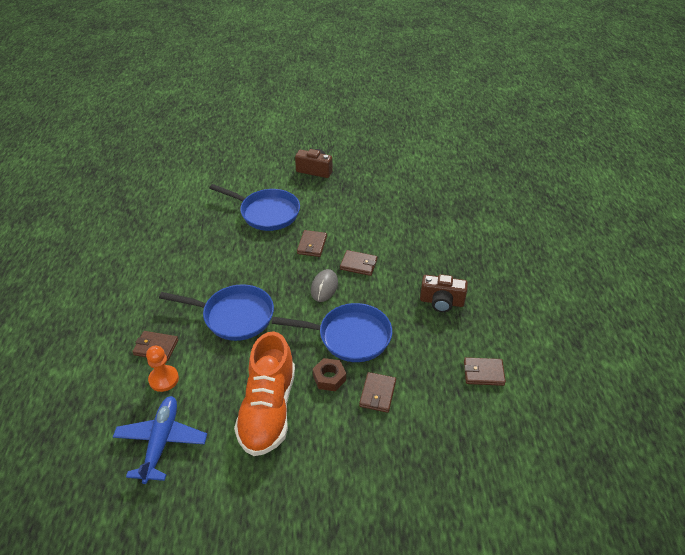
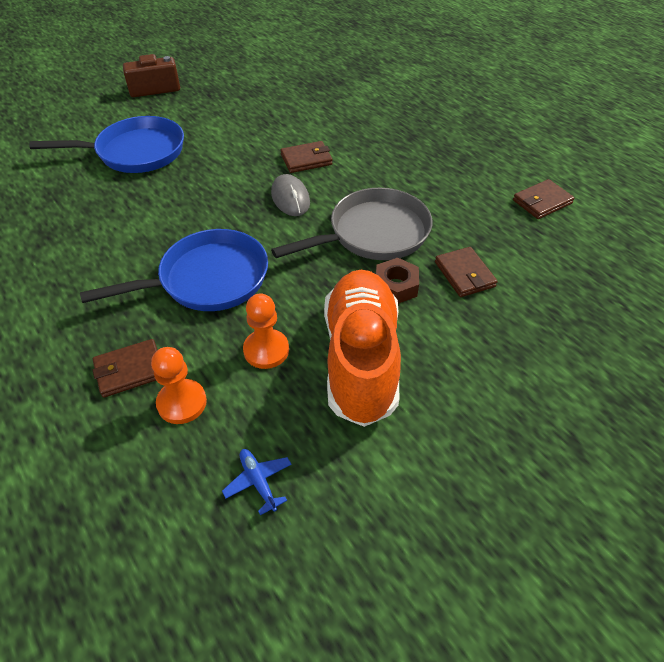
camera: 35 degrees left, 5 degrees up
(161, 442) = (258, 482): blue plane -> blue plane, size x0.46
(226, 375) = (266, 350): none -> orange pawn
(268, 409) = (361, 359): orange shoe -> orange shoe turned 150 degrees counterclockwise
(312, 245) = (230, 163): brown wallet -> none
(349, 336) = (373, 234): blue pan -> grey pan
(441, 302) = (432, 157): brown camera -> none

